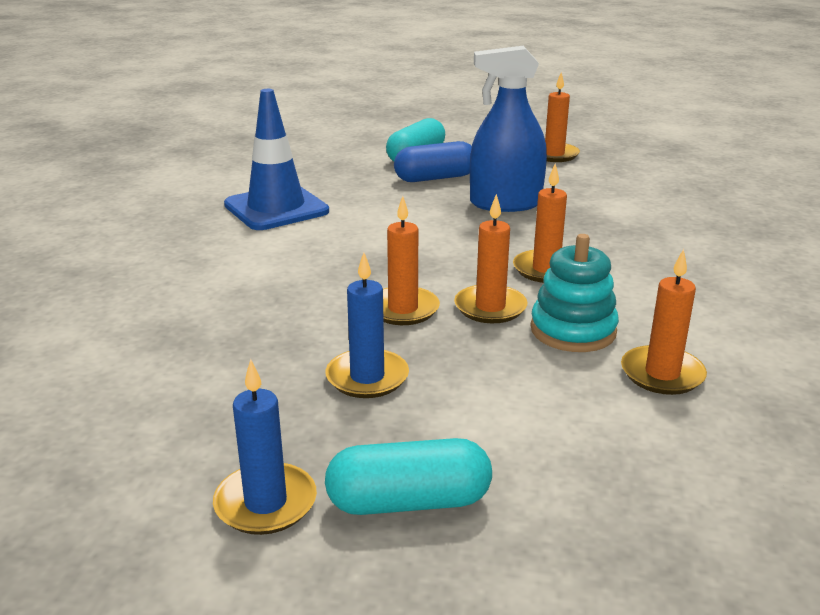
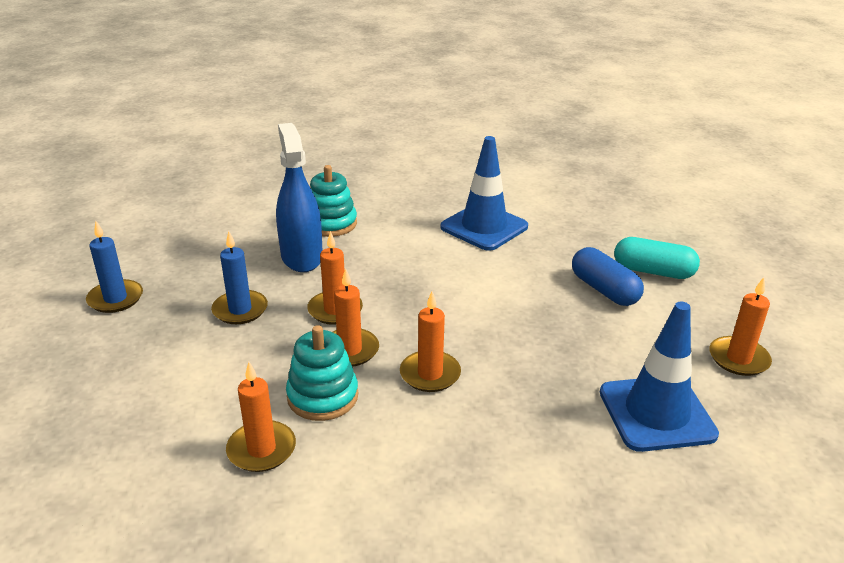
camera: 75 degrees right, 5 degrees up
(181, 294) = (331, 224): none -> turquoise stacking toy
(409, 502) = (111, 345): turquoise capsule -> none
(505, 203) = (568, 337): blue spray bottle -> blue spray bottle (301, 257)
(617, 191) = (656, 413): none -> blue traffic cone

